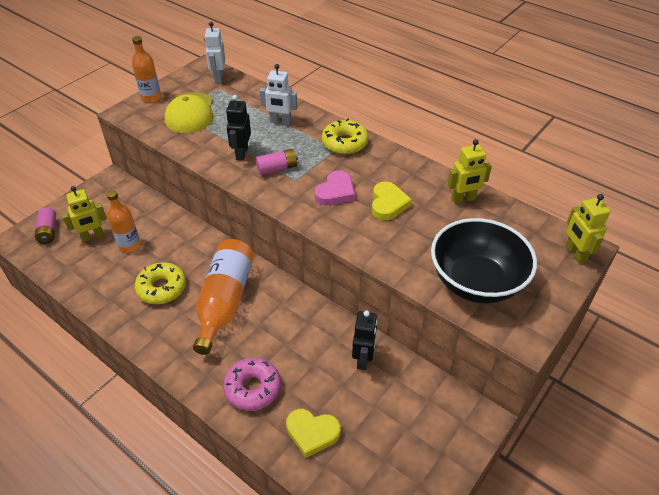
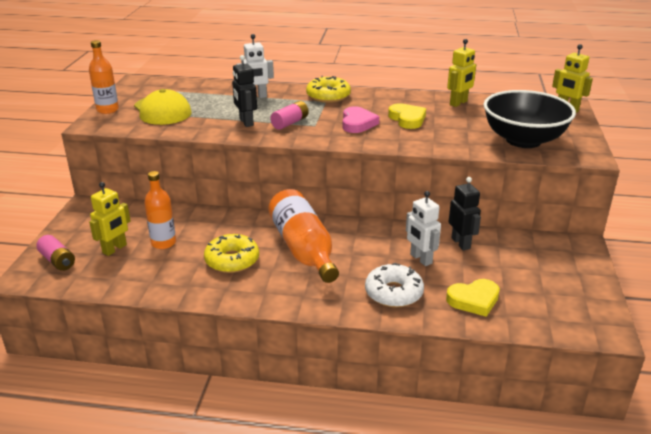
camera: 30 degrees left, 15 degrees down
(218, 77) = (161, 84): white robot -> white robot (420, 259)
(252, 388) = (393, 293): pink donut -> white donut

